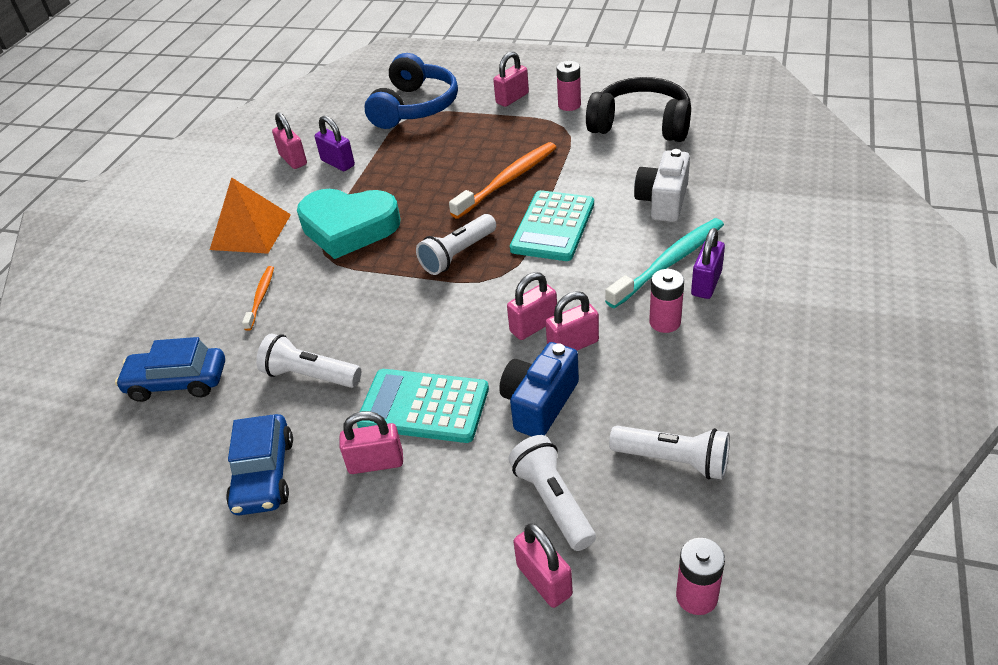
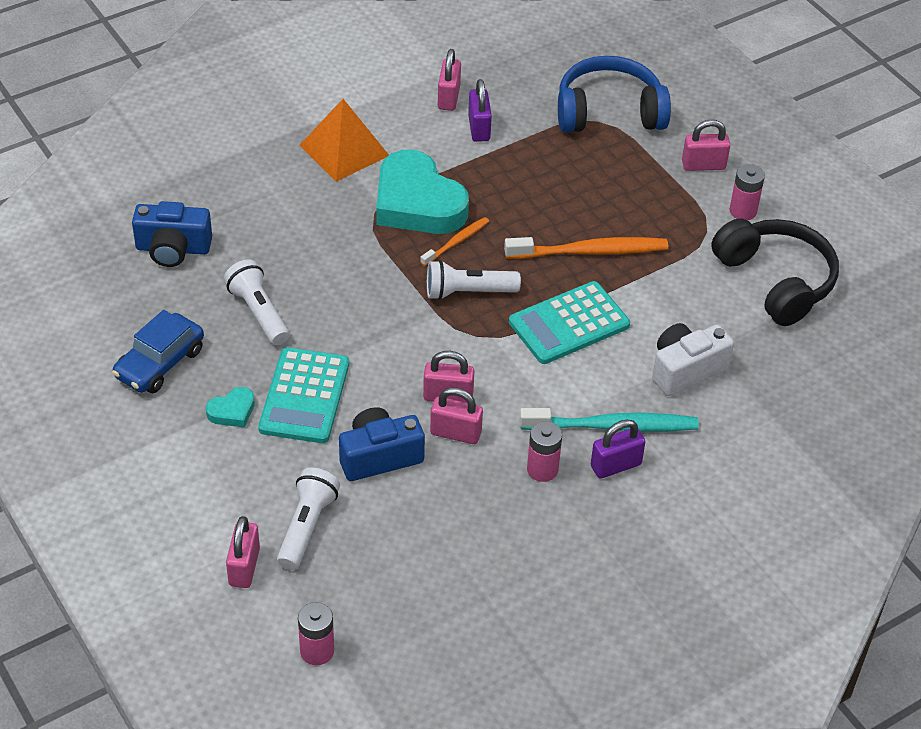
camera: 35 degrees right, 5 degrees up
(177, 382) = (173, 249): blue car -> blue camera
(260, 297) = (291, 219): orange toothbrush -> orange toothbrush (456, 242)
(376, 463) = (232, 411): pink padlock -> turquoise heart
(415, 107) = (609, 112): blue headphones -> blue headphones turned 150 degrees counterclockwise
(424, 406) = (304, 396): turquoise calculator -> turquoise calculator turned 135 degrees counterclockwise
(673, 461) = (413, 566): white flashlight -> none

